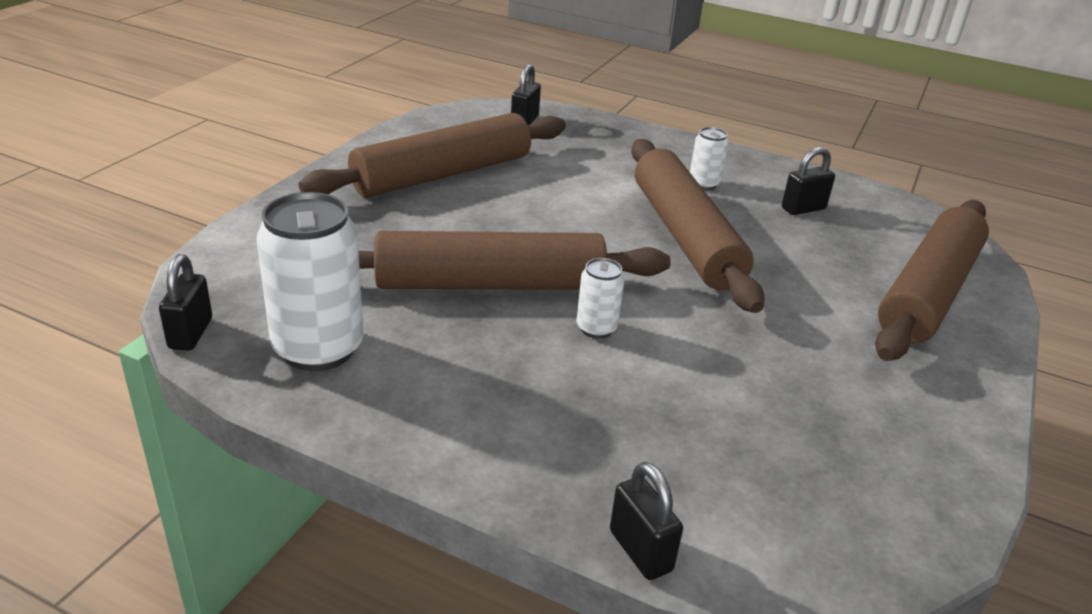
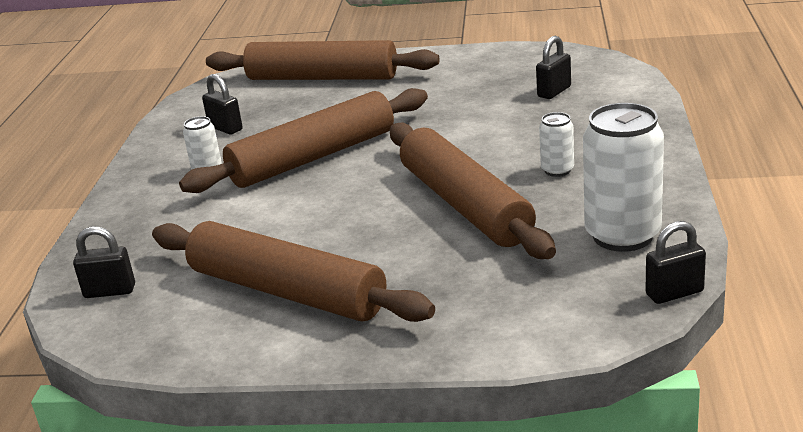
camera: 105 degrees left, 5 degrees down
(596, 328) = (478, 155): white can -> white can (557, 170)
(640, 551) = (655, 100): black padlock -> black padlock (554, 92)

